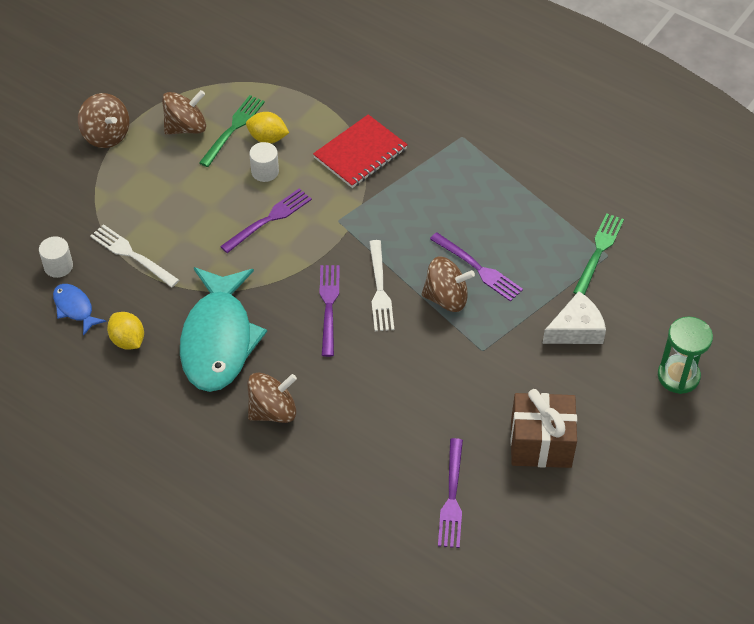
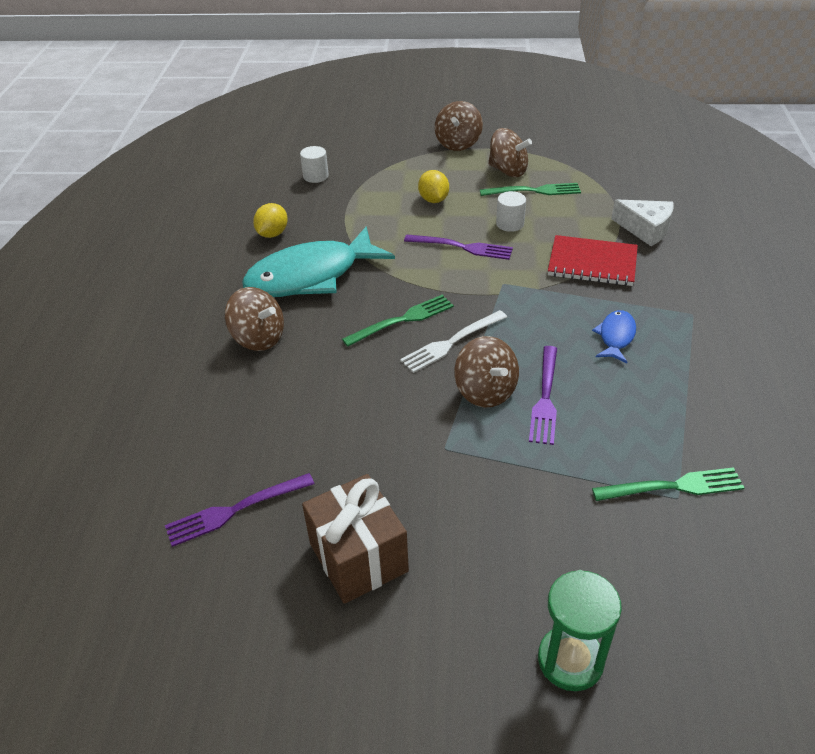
camera: 60 degrees right, 10 degrees down
(75, 308) = (283, 199): blue fish -> blue fish (615, 337)
(131, 255) = (357, 200): white fork -> none
(267, 138) = (546, 210): yellow lemon -> yellow lemon (433, 200)
(329, 306) = (403, 320): purple fork -> green fork
(576, 329) = (544, 516): white cheese -> white cheese (645, 229)

